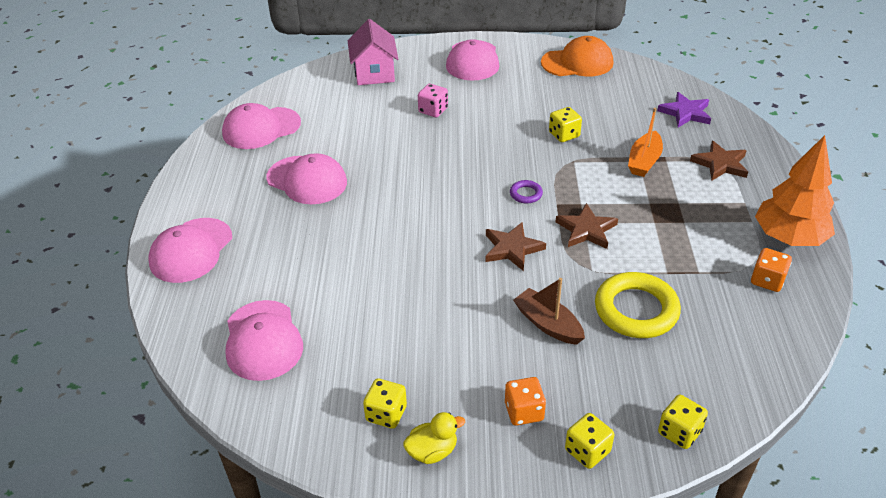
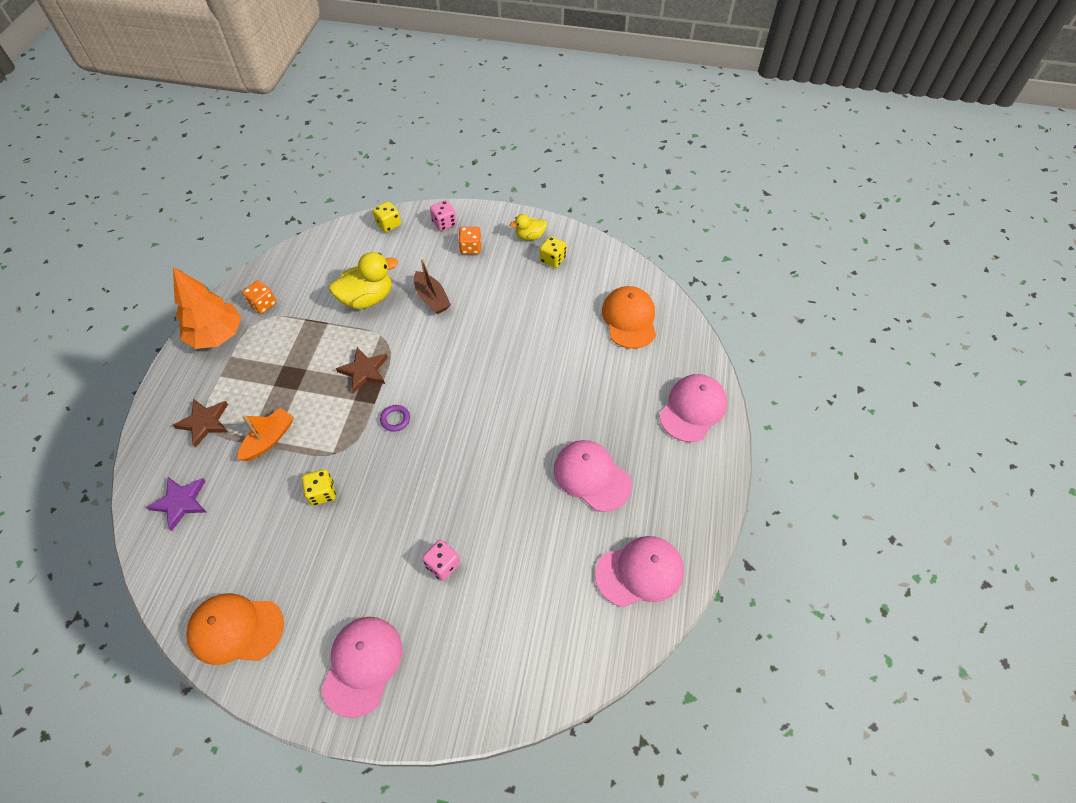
camera: 170 degrees left, 15 degrees up
(263, 340) = (629, 319): pink cap -> orange cap
(374, 73) = (495, 663): pink house -> none
(512, 248) = (430, 364): brown star -> none
(587, 451) = (444, 223): yellow dice -> pink dice
(636, 310) = (367, 298): yellow ring -> yellow duck

